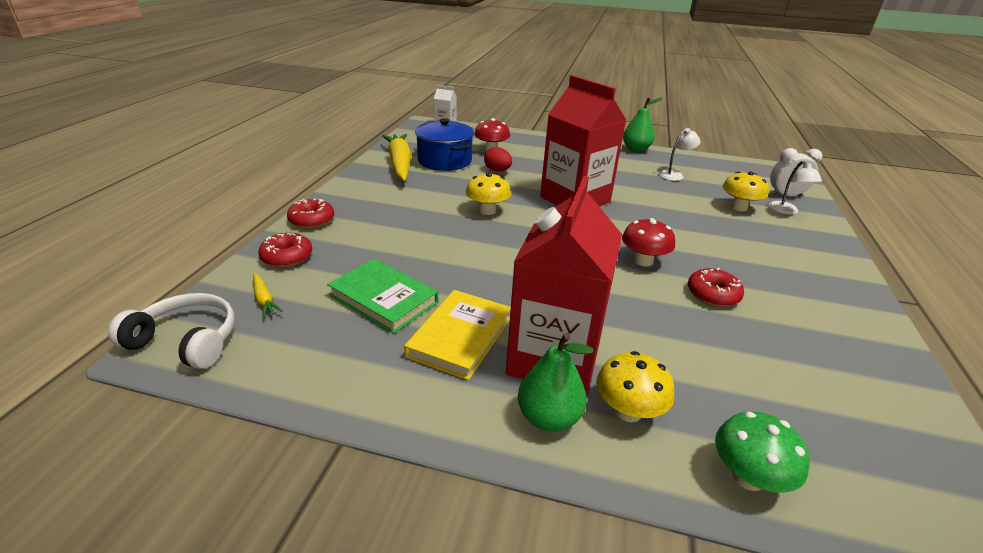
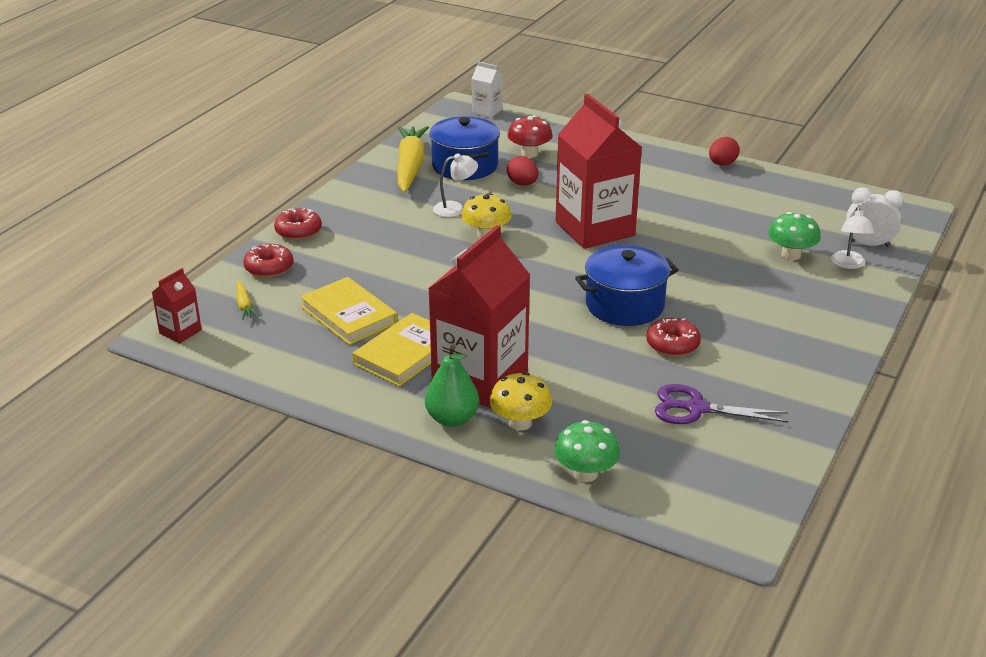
camera: 15 degrees right, 0 degrees up
(186, 341) = (180, 332): white headphones -> red carton
(383, 299) = (349, 315): green book -> yellow book
(636, 149) = (722, 164): green pear -> red egg
(643, 261) = (624, 305): red mushroom -> blue pot
(674, 174) = (745, 205): white lamp -> white lamp (455, 208)
(739, 207) = (791, 255): yellow mushroom -> green mushroom
(790, 363) = (696, 408): none -> purple scissors

